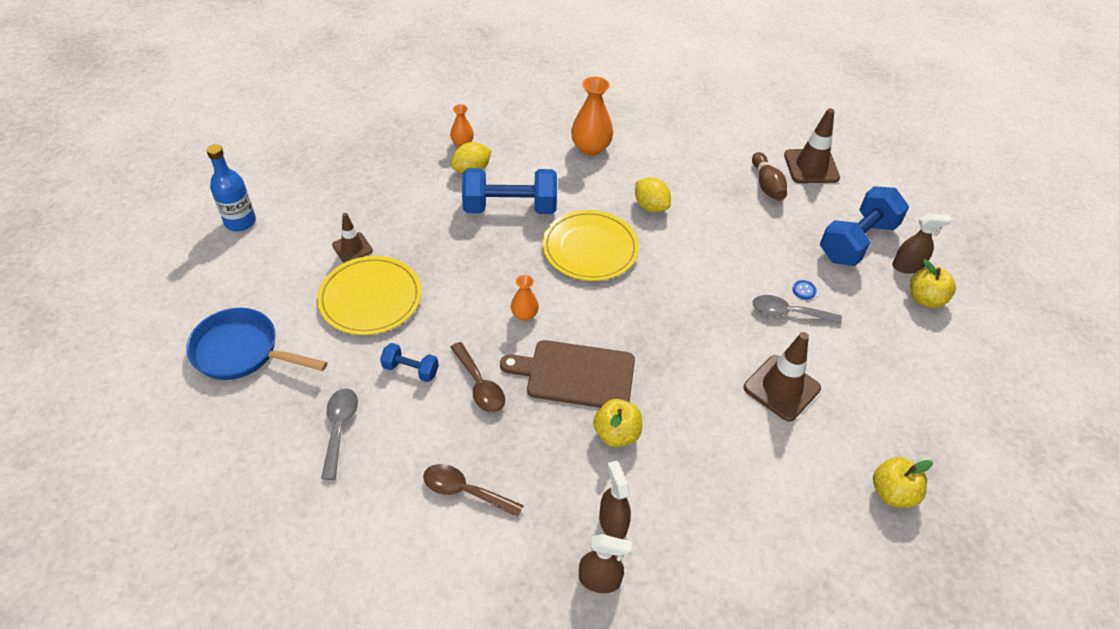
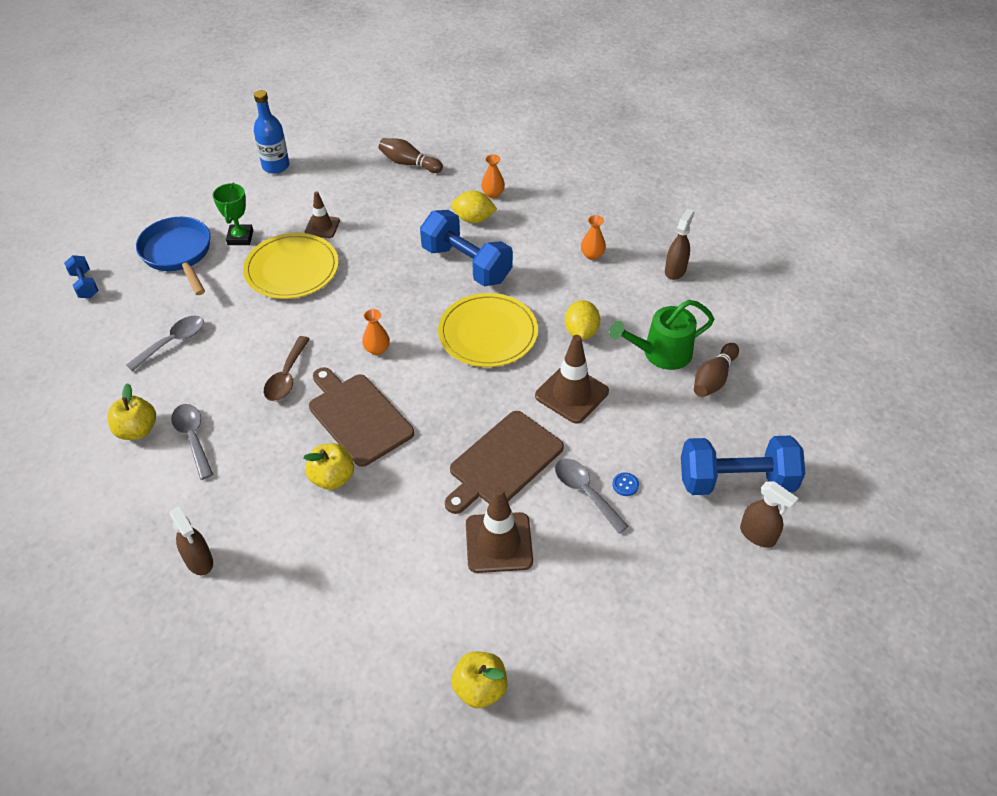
camera: 45 degrees right, 0 degrees up
(286, 301) = (240, 238): none -> green trophy
(363, 156) = (409, 163): none -> brown bowling pin
(410, 370) = (257, 335): blue dumbbell -> blue dumbbell (85, 285)
(465, 491) = (193, 438): brown spoon -> grey spoon
(590, 148) = (592, 255): orange vase -> orange vase, size x0.56
(613, 522) = (254, 533): brown spray bottle -> brown spray bottle (675, 270)
(715, 331) = (503, 462): none -> brown cutting board
(717, 188) = (661, 353): none -> green watering can
(811, 166) = (782, 389): brown traffic cone -> brown traffic cone (571, 394)
(925, 299) = (735, 573): yellow apple -> yellow apple (137, 430)

